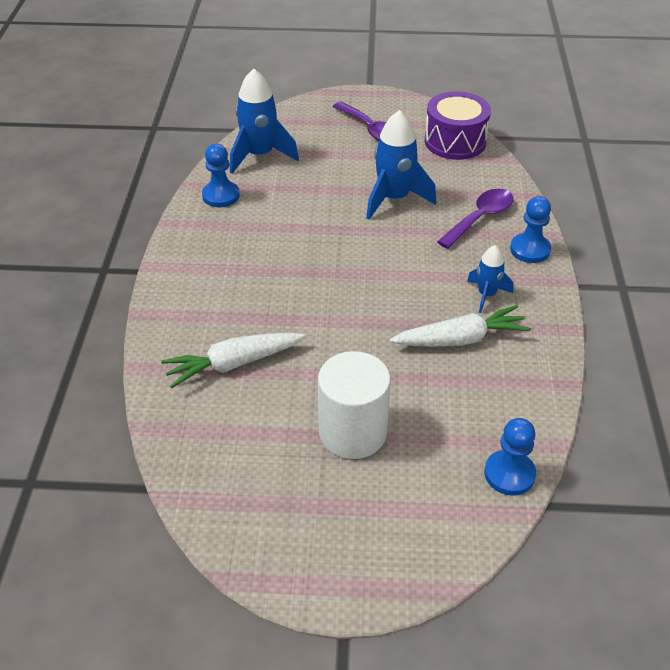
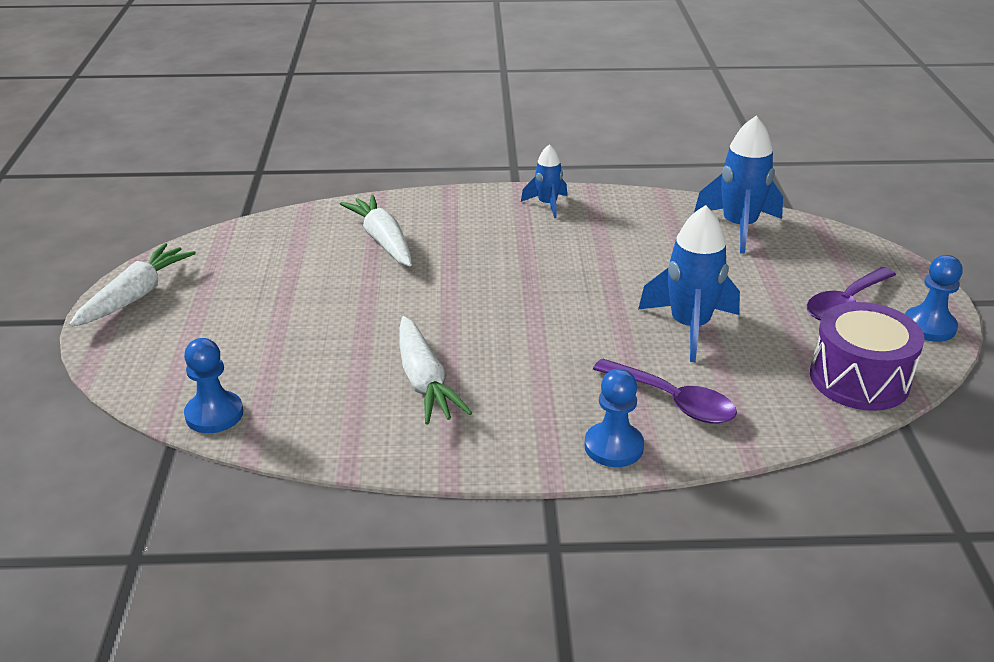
camera: 85 degrees right, 10 degrees down
(221, 196) = (648, 210): blue pawn -> blue pawn (929, 326)
(308, 568) = (136, 296): none -> white carrot
(352, 432) = (287, 312): white cylinder -> none
(486, 295) = (508, 404): blue rocket -> blue rocket (547, 205)

